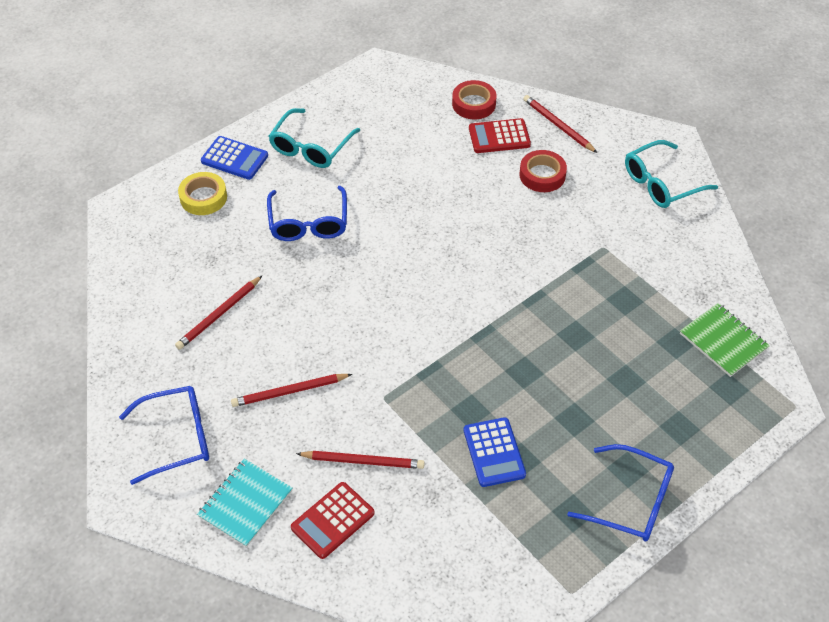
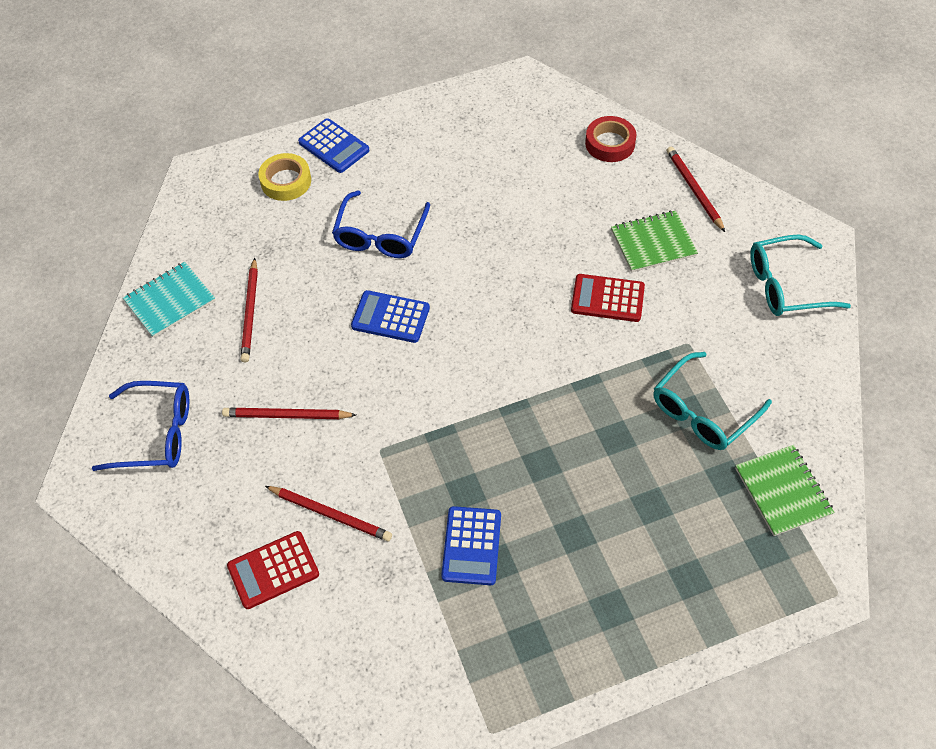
camera: 20 degrees right, 5 degrees up
(219, 315) = (250, 312): red pencil -> red pencil turned 60 degrees counterclockwise
(245, 503) = (194, 524): turquoise notebook -> turquoise notebook (170, 301)
(311, 147) = (416, 152): turquoise glasses -> turquoise glasses (703, 411)
(346, 288) = (390, 317): none -> blue calculator
(499, 137) = (623, 187): red calculator -> red calculator (607, 299)
(542, 175) = (653, 243): red tape -> green notebook
(631, 501) = (599, 648): blue glasses -> none

